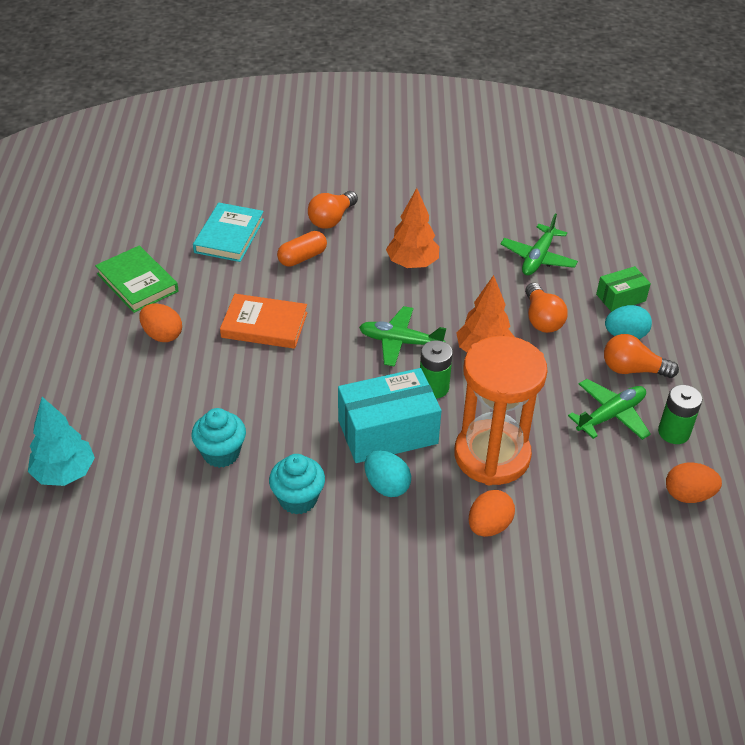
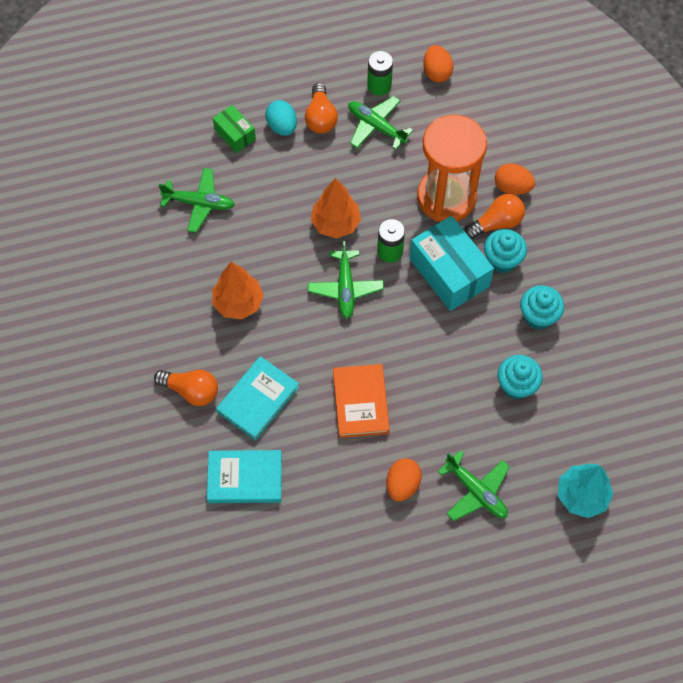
camera: 105 degrees left, 20 degrees up
(122, 387) = (476, 491): none -> green plane
(137, 282) = (340, 537): green book -> none
(302, 257) = (258, 399): orange capsule -> turquoise book
(386, 486) = (502, 260): turquoise egg -> turquoise cupcake
(542, 319) = (281, 188): orange light bulb -> orange light bulb (496, 223)

